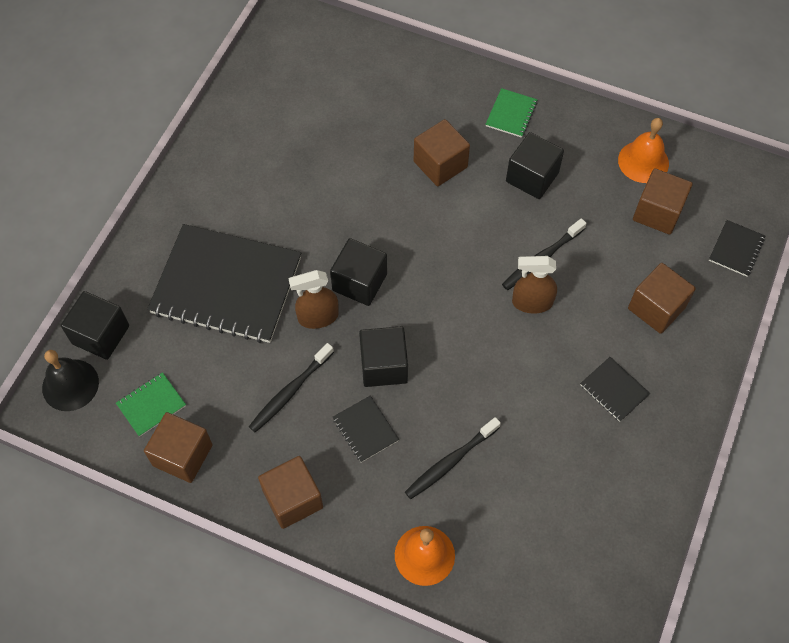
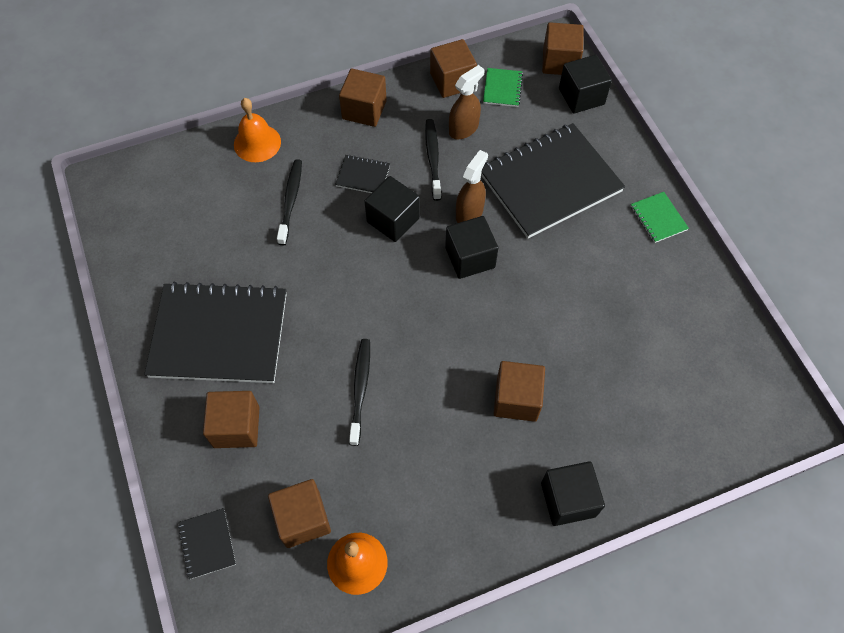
camera: 135 degrees right, 0 degrees up
(70, 385) = (560, 62): black bell -> brown cube
(511, 114) = (512, 503): green notebook -> green notebook (658, 218)
(531, 302) = (335, 348): brown spray bottle -> brown spray bottle (463, 128)
(532, 177) = (435, 455): black cube -> black cube (568, 499)
(614, 390) = (219, 335): black notebook -> black notebook, size x2.42

